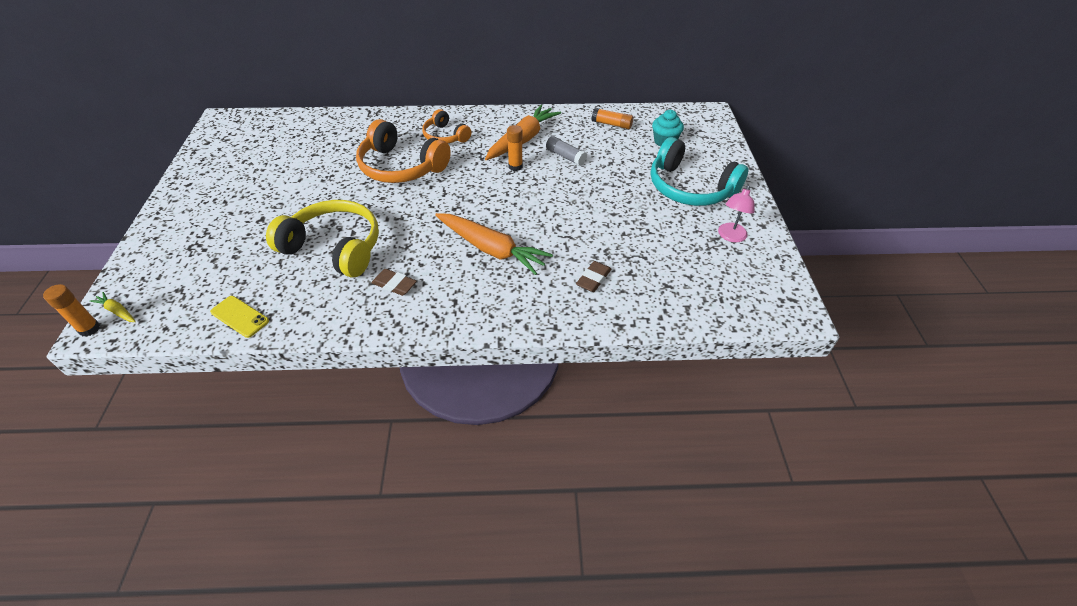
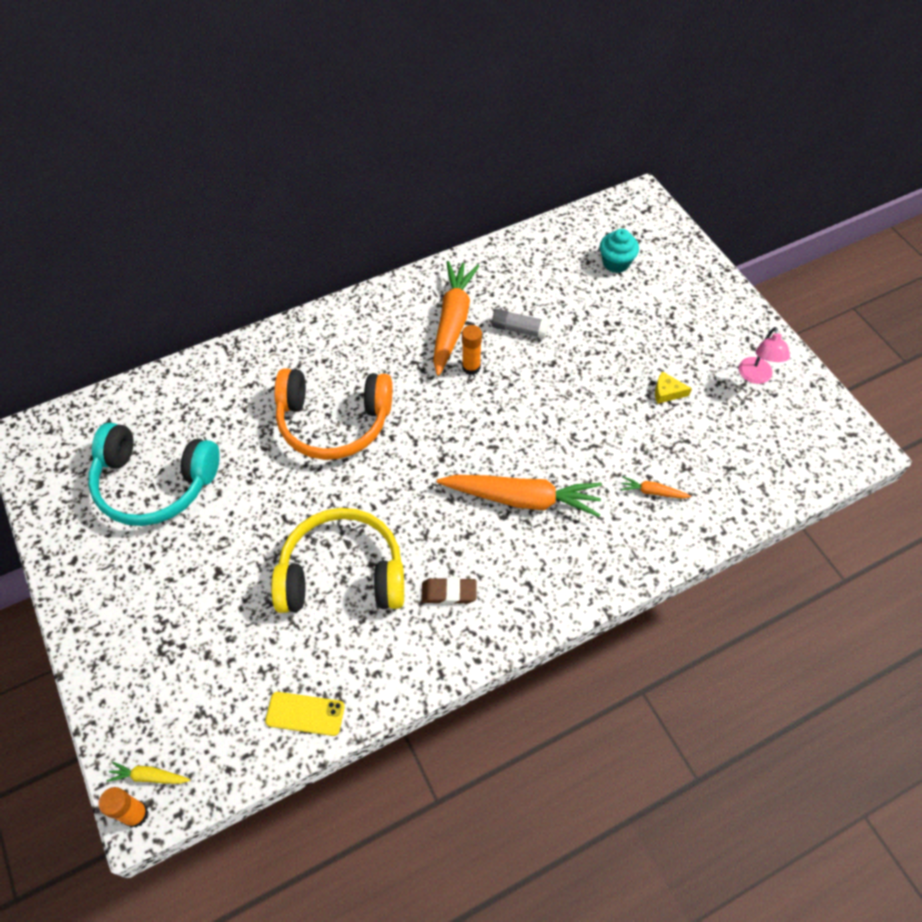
camera: 25 degrees left, 10 degrees up
(445, 136) = (354, 351): orange headphones -> none
(593, 279) = (653, 492): brown eraser -> orange carrot
(611, 124) = (541, 257): orange glue stick -> none
(650, 223) = (667, 392): none -> yellow cheese
(690, 188) = (680, 324): turquoise headphones -> turquoise headphones (154, 483)

